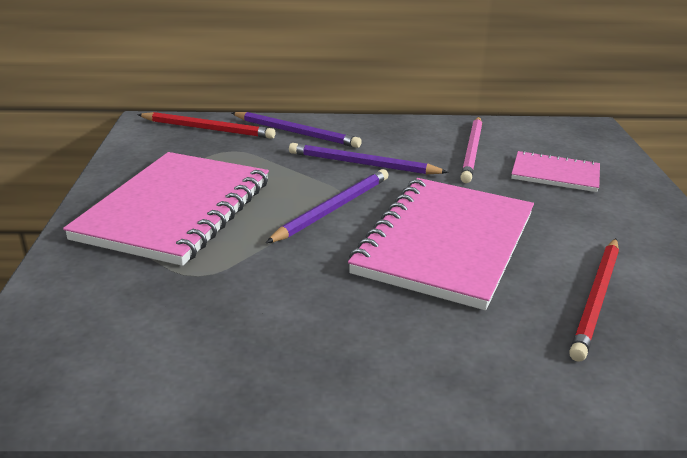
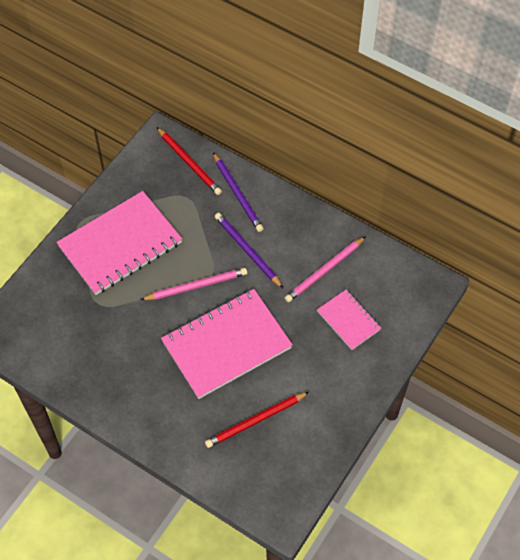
camera: 35 degrees right, 30 degrees up
(333, 209) = (196, 286): purple pencil -> pink pencil

